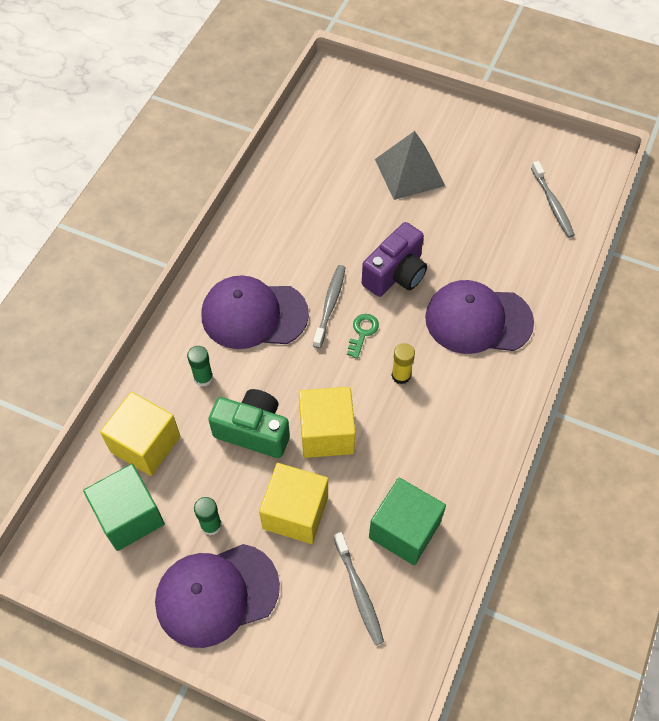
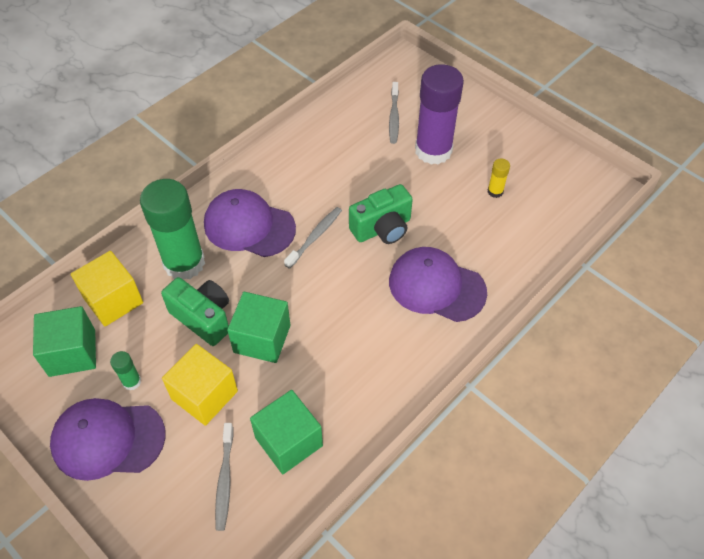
camera: 20 degrees right, 5 degrees down
(203, 378) = (184, 263): green glue stick -> green glue stick, size x2.43
(326, 433) = (262, 339): yellow cube -> green cube
(362, 332) = (331, 267): green key -> none
(396, 274) = (382, 228): purple camera -> green camera
(401, 375) = (347, 312): yellow glue stick -> yellow glue stick (495, 191)
(409, 172) = (433, 150): grey pyramid -> purple glue stick
(552, 204) = (548, 210): grey toothbrush -> grey toothbrush (394, 117)

